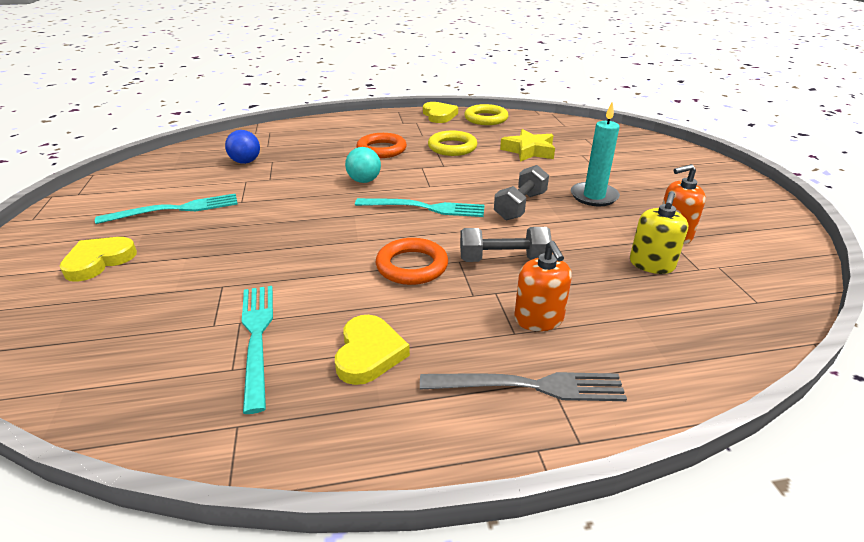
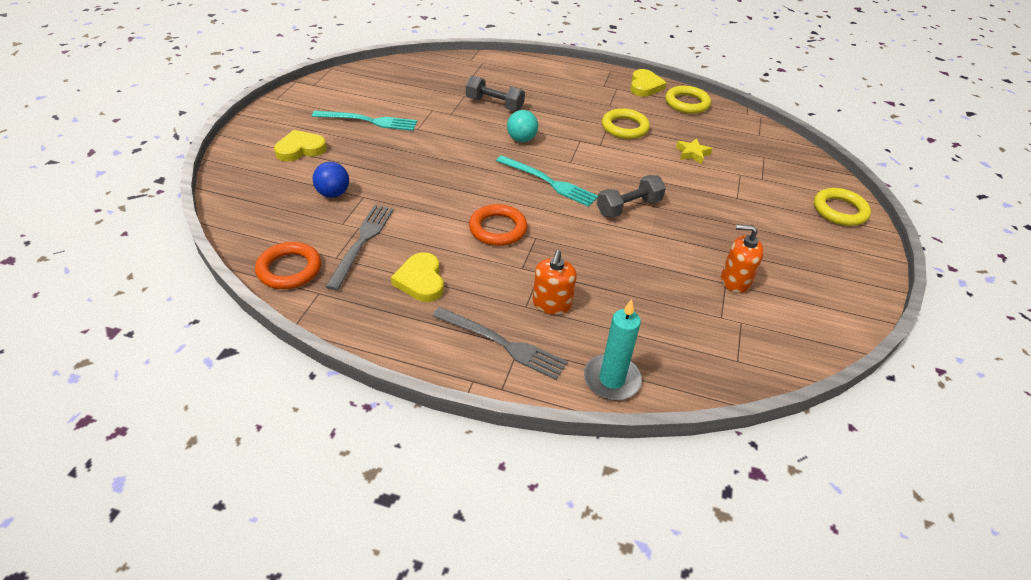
camera: 25 degrees right, 10 degrees up
(246, 162) = (444, 90): blue ball -> blue ball (333, 194)
(257, 338) = (362, 242): turquoise fork -> grey fork
(369, 353) = (421, 280): yellow heart -> yellow heart turned 135 degrees clockwise
(381, 149) = (560, 111): orange ring -> orange ring (289, 269)
(503, 259) = (569, 249): grey dumbbell -> grey dumbbell (494, 104)
(529, 151) = (692, 154): yellow star -> yellow star, size x0.64
(594, 196) = (703, 221): turquoise candle -> turquoise candle (611, 379)
(651, 264) = (684, 298): yellow soap dispenser -> none
(682, 158) = (839, 210): none -> yellow ring

